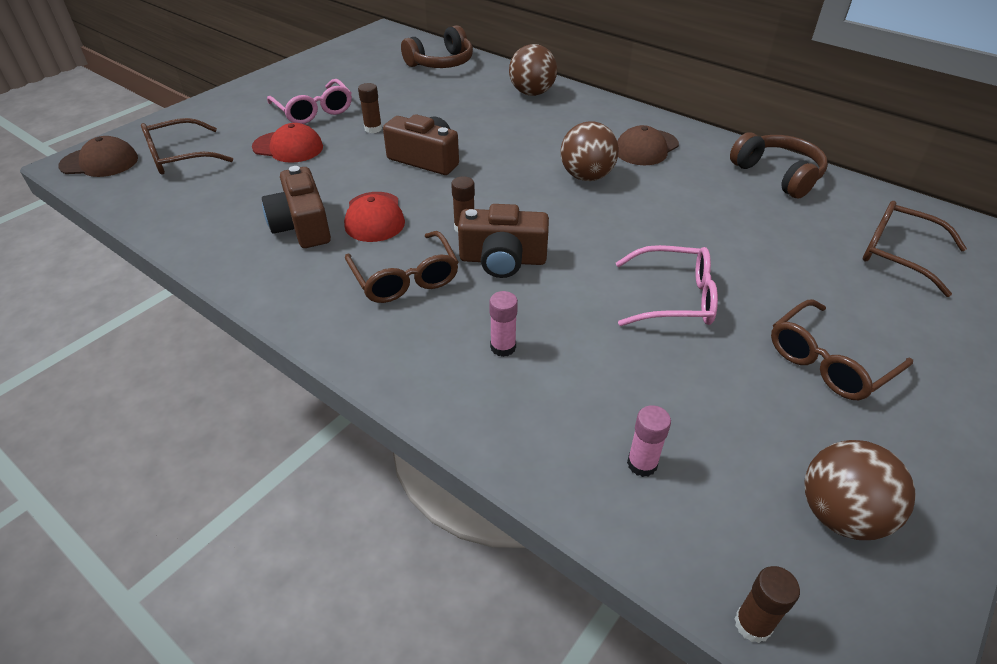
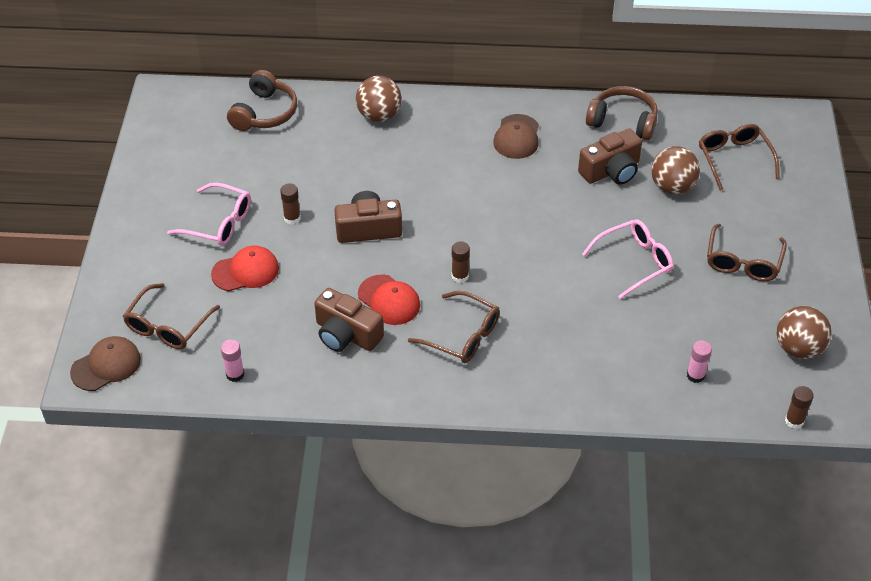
camera: 35 degrees left, 5 degrees up
(503, 260) = (509, 288): brown camera -> brown camera (611, 171)
(503, 347) = (568, 350): pink glue stick -> pink glue stick (235, 374)
(586, 176) = (499, 187): brown ball -> brown ball (672, 187)
(898, 254) = (734, 159): brown glasses -> brown glasses turned 75 degrees clockwise

